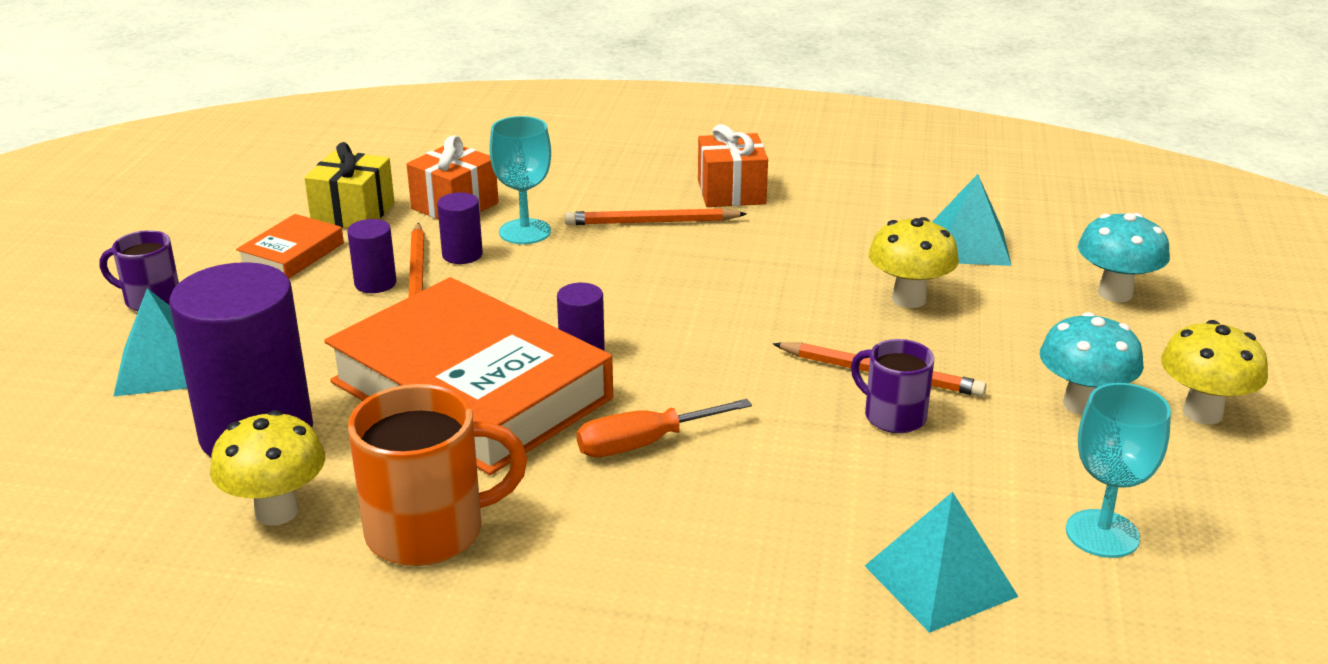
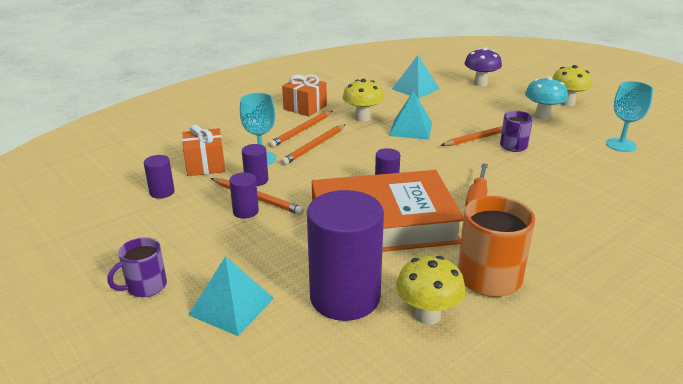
camera: 50 degrees left, 0 degrees up
(292, 254) = (174, 224): orange book -> none
(353, 213) = (162, 192): yellow gift -> purple cylinder
(618, 251) = (314, 146): none -> orange pencil
(893, 416) = (513, 146): purple mug -> purple mug turned 75 degrees counterclockwise
(909, 299) = (438, 112): yellow mushroom -> yellow mushroom (362, 118)
(940, 580) = (625, 181): turquoise pyramid -> turquoise pyramid (410, 129)
(1115, 293) = (480, 83): turquoise mushroom -> purple mushroom

